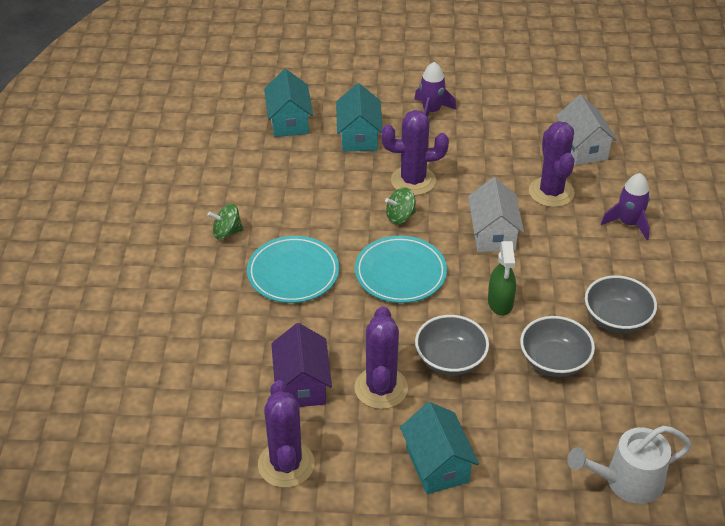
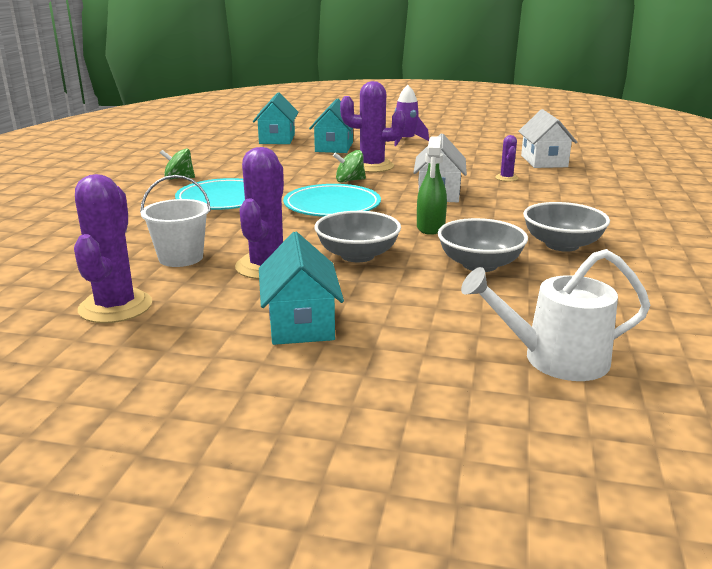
camera: 10 degrees right, 20 degrees down
(302, 384) = (181, 258): purple house -> white bucket
(551, 192) = (506, 178): purple cactus -> purple cactus, size x0.50
(628, 223) = (584, 196): purple rocket -> none

